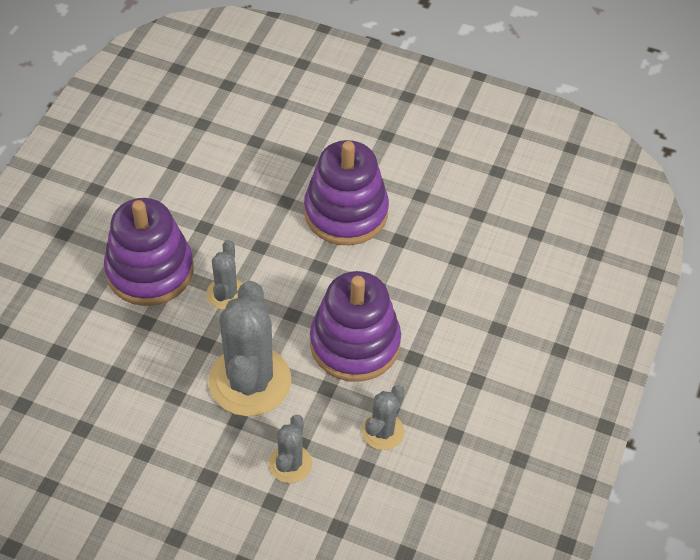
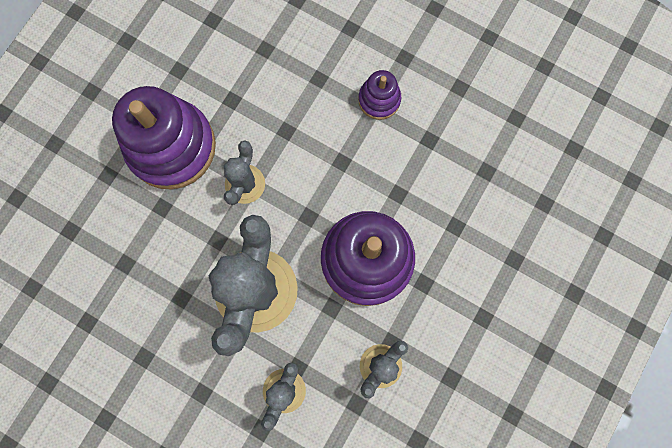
camera: 10 degrees right, 25 degrees up
(346, 212) = (379, 100): purple stacking toy -> purple stacking toy, size x0.48

